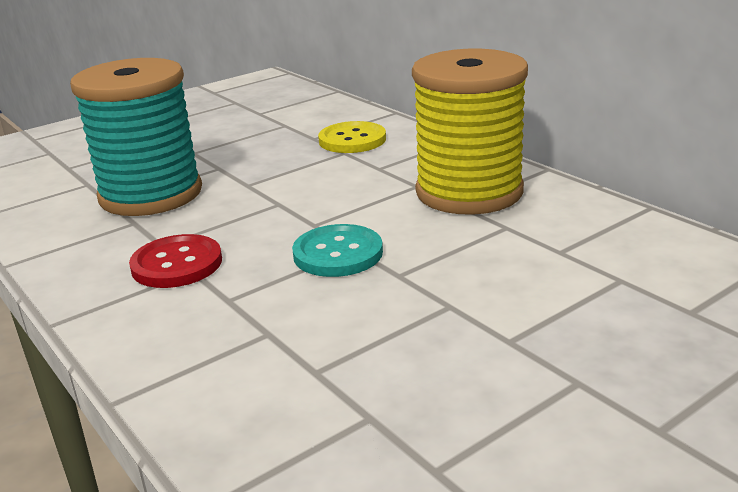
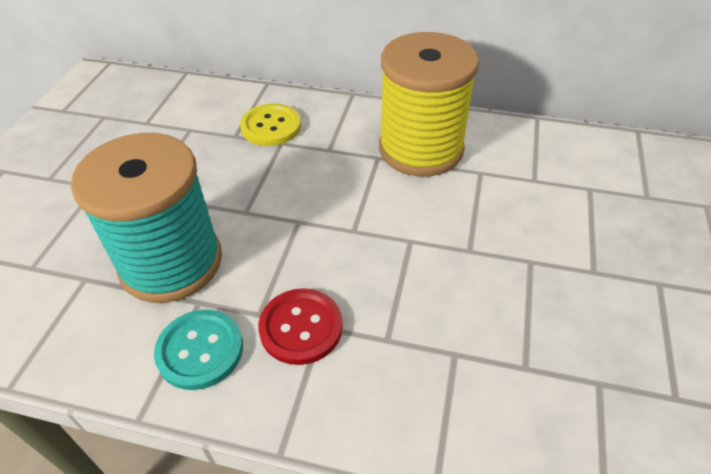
camera: 40 degrees left, 20 degrees up
(338, 253) = (407, 251): turquoise button -> turquoise button (200, 350)

